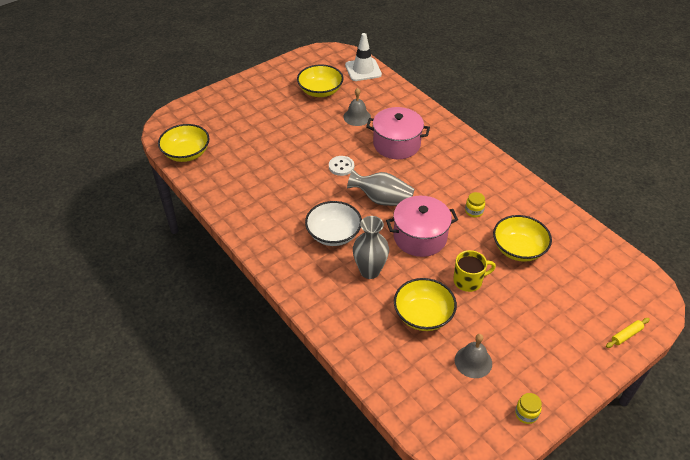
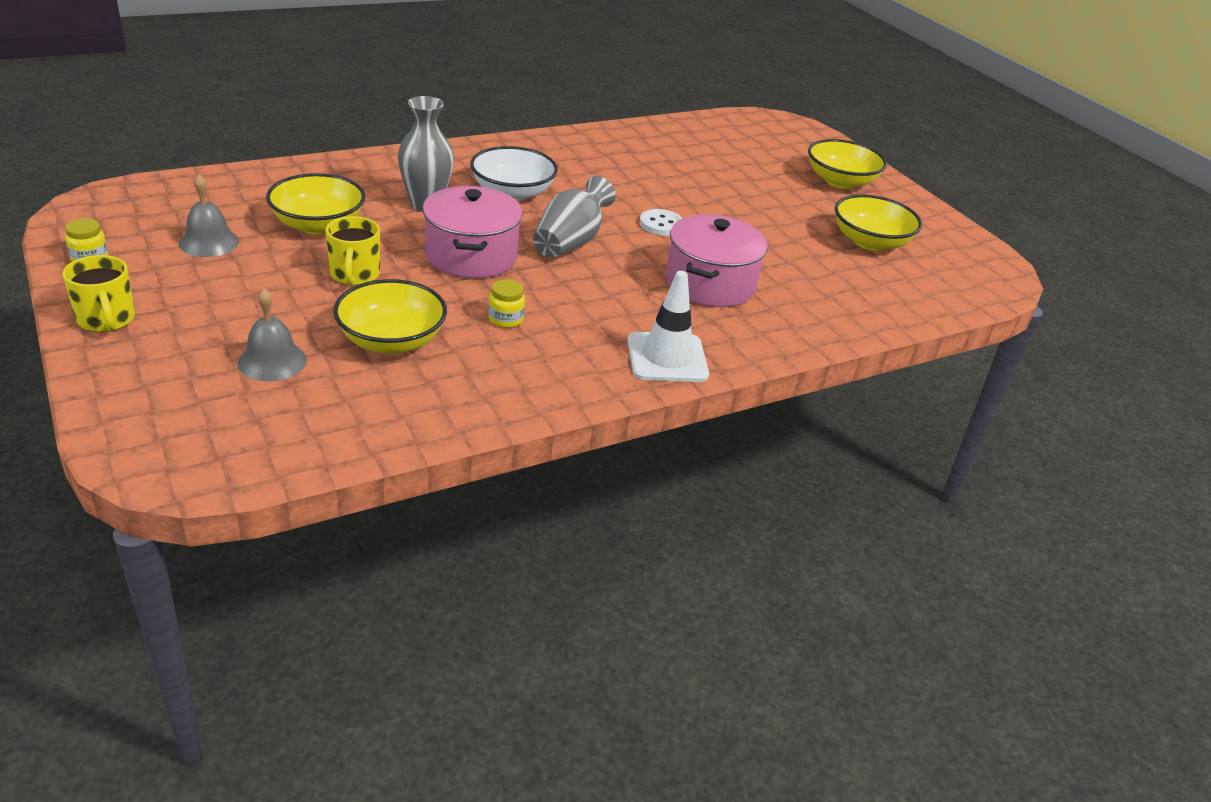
camera: 95 degrees right, 10 degrees down
(186, 153) = (716, 126): yellow bowl -> yellow bowl (840, 181)
(357, 117) = (793, 262): grey bell -> grey bell (272, 361)
(363, 70) = (945, 296): white traffic cone -> white traffic cone (667, 358)
(576, 373) = (106, 319): none -> yellow mug
(626, 335) = (123, 395): yellow rolling pin -> none

